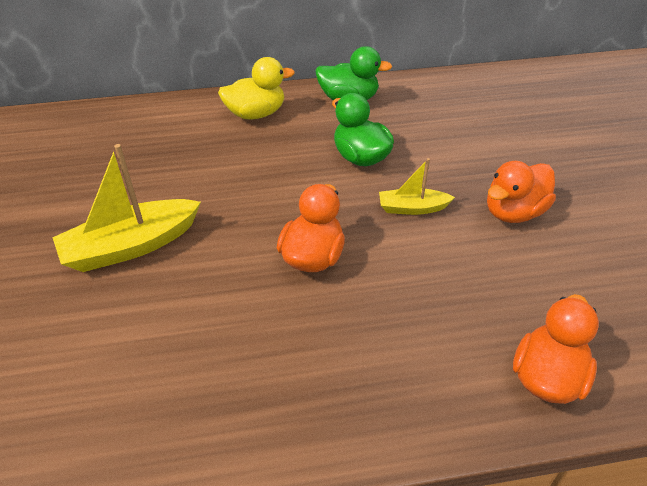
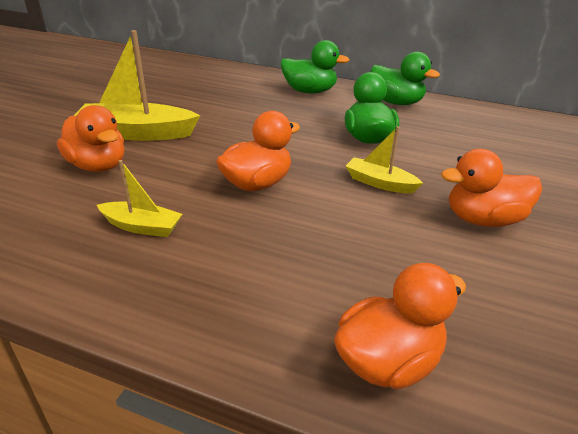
camera: 30 degrees right, 10 degrees down
(135, 308) = (98, 166): none -> orange duck
(256, 114) = (309, 91): yellow duck -> green duck
(257, 357) = (142, 226): none -> yellow boat

